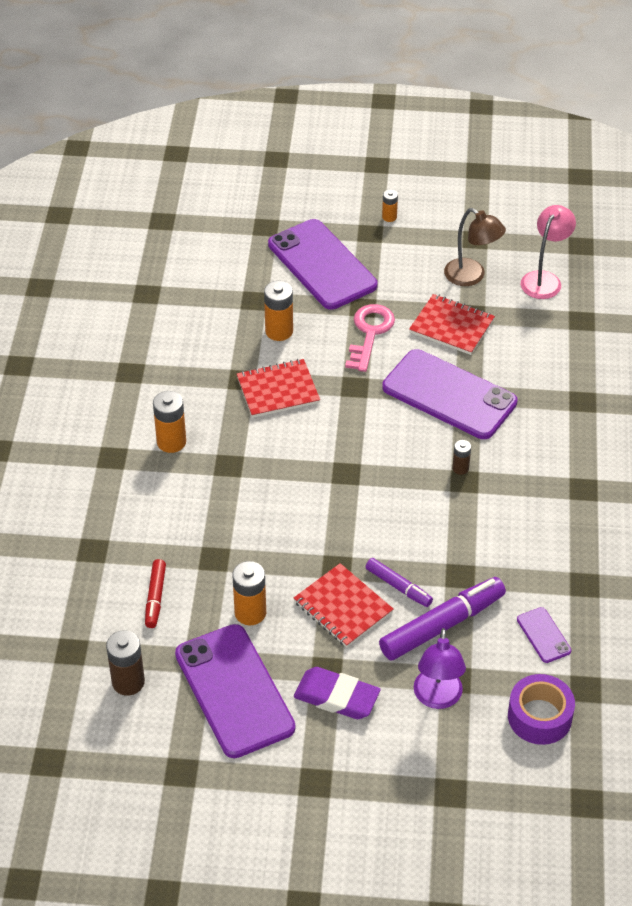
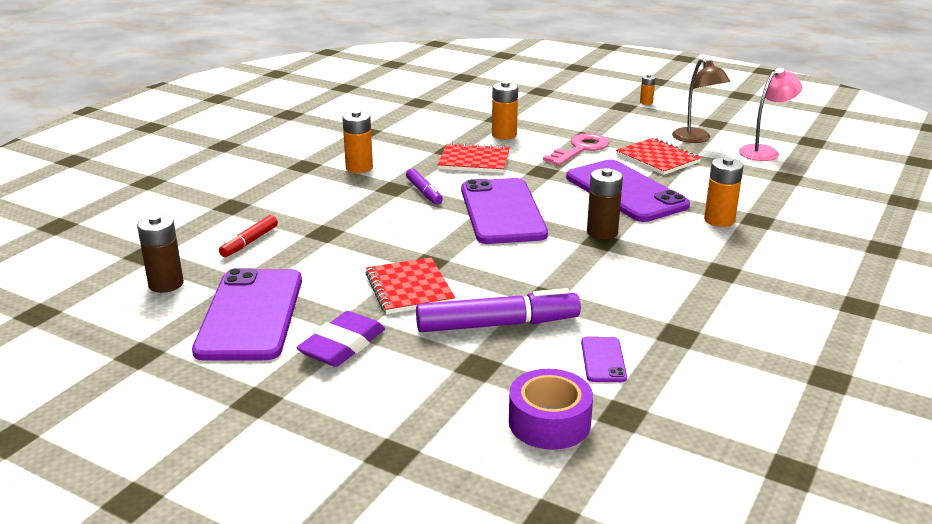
camera: 25 degrees right, 20 degrees down
(250, 613) = (320, 270): orange battery -> orange battery (719, 220)
(322, 265) = (569, 113): purple phone -> purple phone (502, 212)
(336, 697) = (342, 345): purple eraser -> purple eraser turned 75 degrees clockwise
(398, 586) = (476, 288): purple marker -> purple marker (424, 192)
(437, 698) = (445, 375): purple lamp -> none
(460, 468) = (602, 232): brown battery -> brown battery, size x1.78

